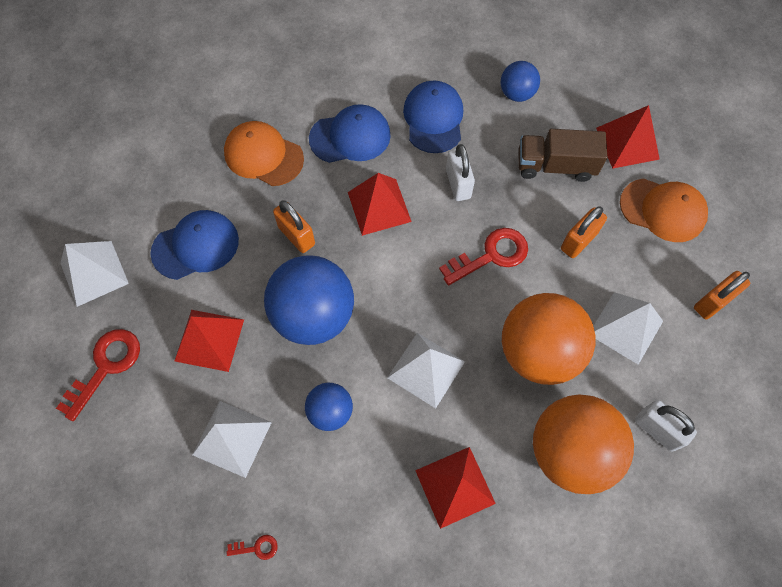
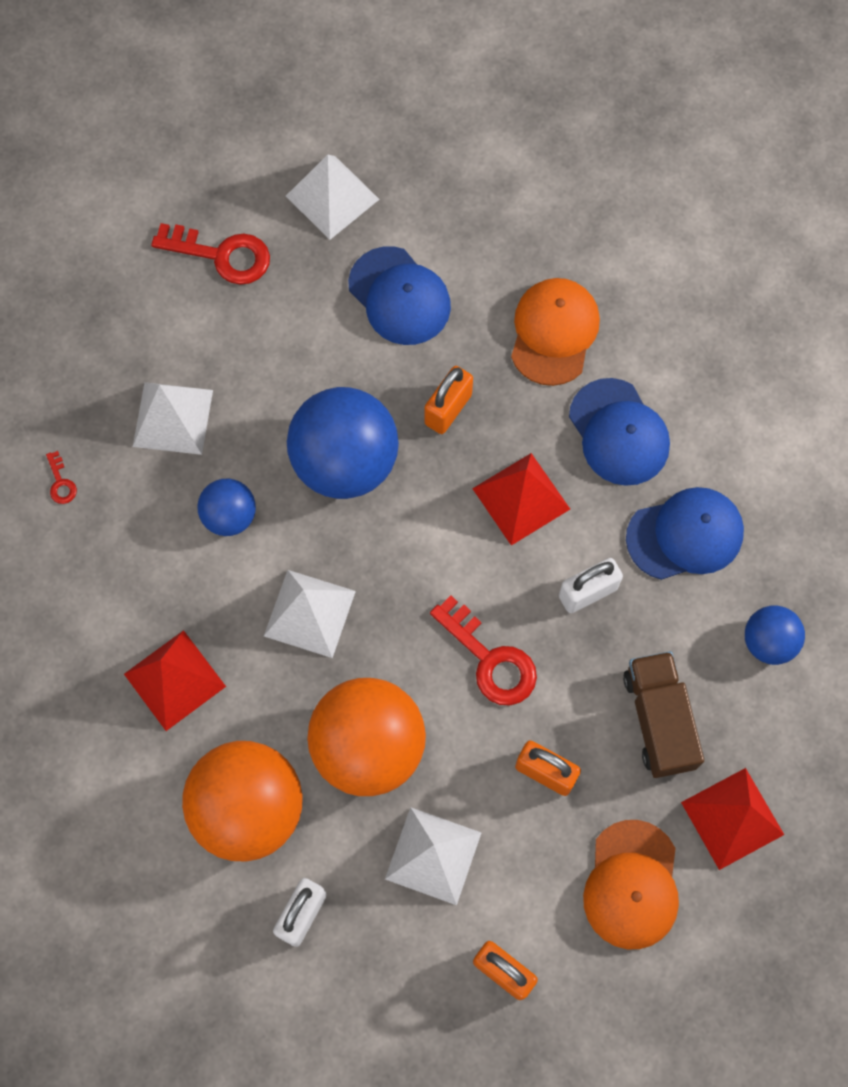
camera: 75 degrees right, 5 degrees up
(209, 340) = (282, 354): red pyramid -> none

